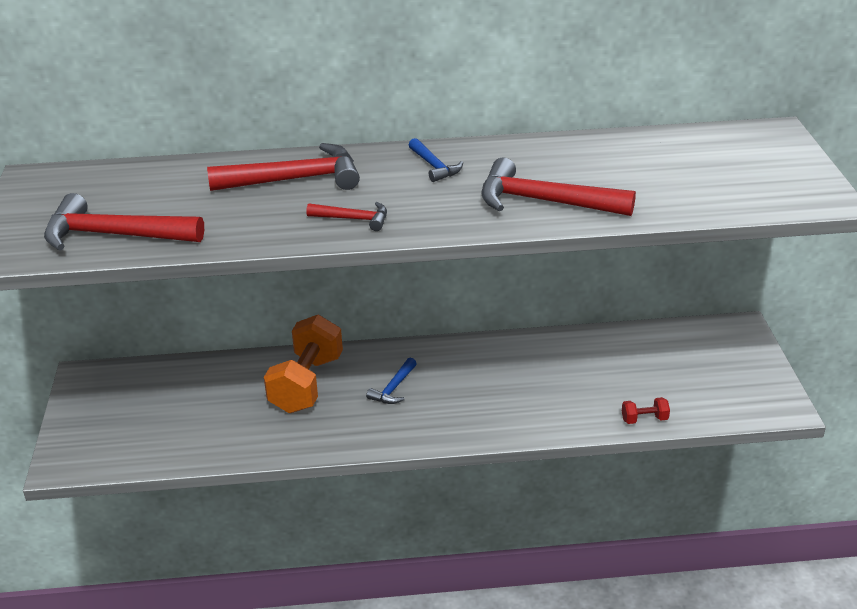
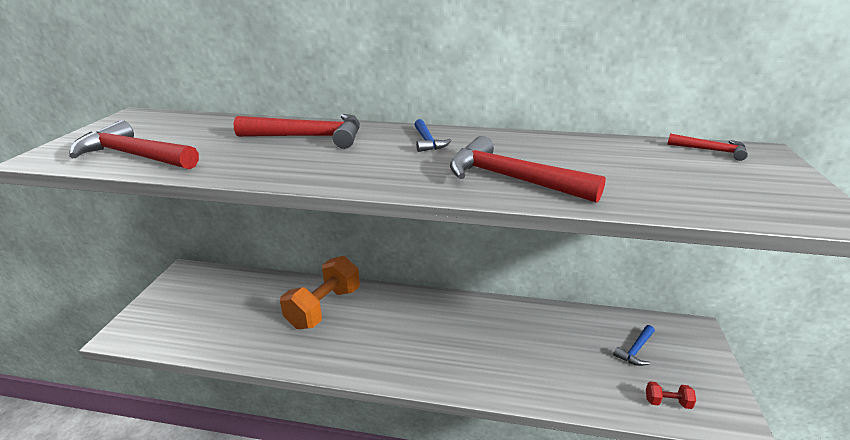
camera: 15 degrees right, 5 degrees down
(354, 219) = (329, 170): red hammer -> red hammer (711, 151)
(393, 388) = (386, 325): blue hammer -> blue hammer (635, 350)
(644, 419) = (591, 402): red dumbbell -> red dumbbell (667, 402)

